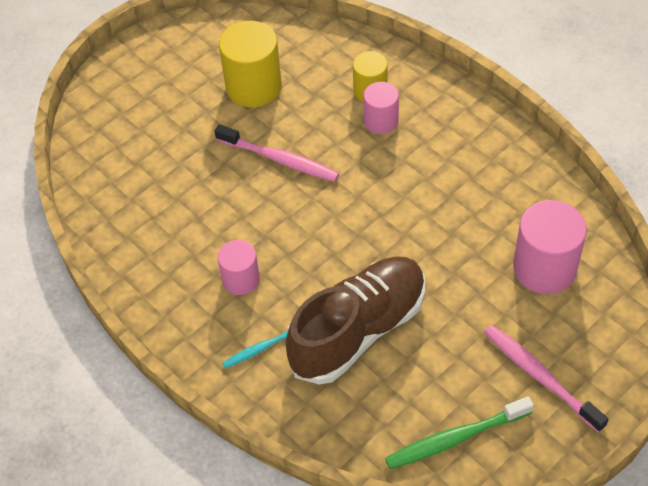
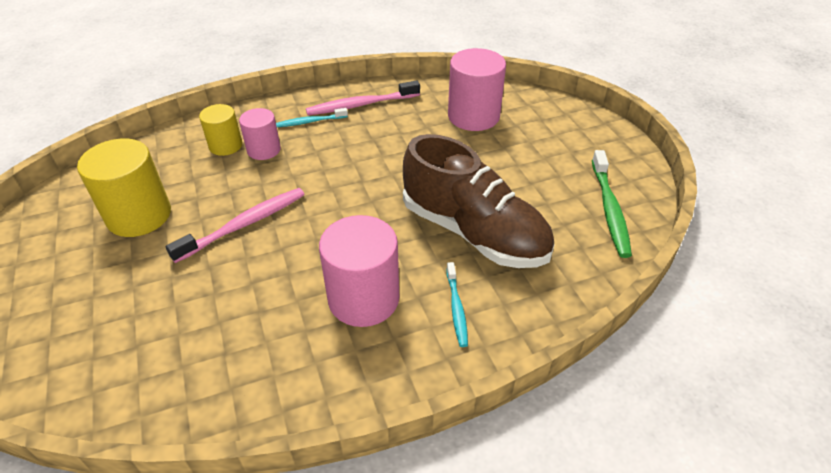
camera: 70 degrees left, 10 degrees down
(241, 279) = (363, 298): pink cylinder -> pink cylinder, size x1.67
(358, 330) = (474, 232): brown shoe -> brown shoe turned 150 degrees clockwise
(445, 134) = (310, 122): none -> turquoise toothbrush
(540, 376) = (569, 148): pink toothbrush -> pink toothbrush (361, 105)

